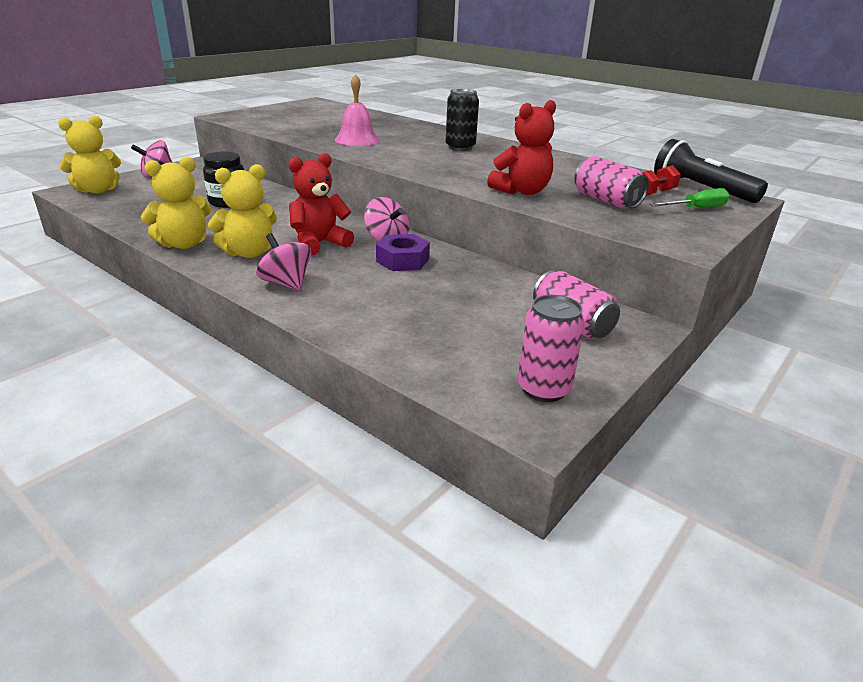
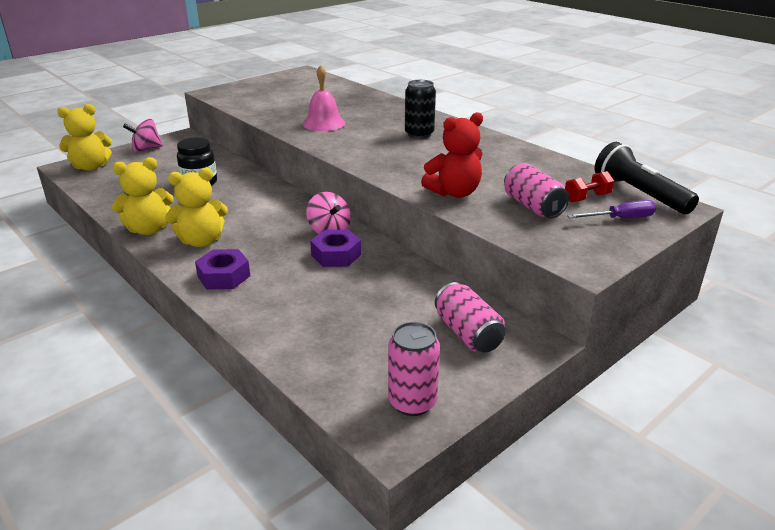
camera: 10 degrees right, 0 degrees up
(286, 283) = (224, 276): pink spinning top -> purple nut
(319, 243) = (266, 233): red teddy bear -> none
(696, 208) = (620, 219): green screwdriver -> purple screwdriver

